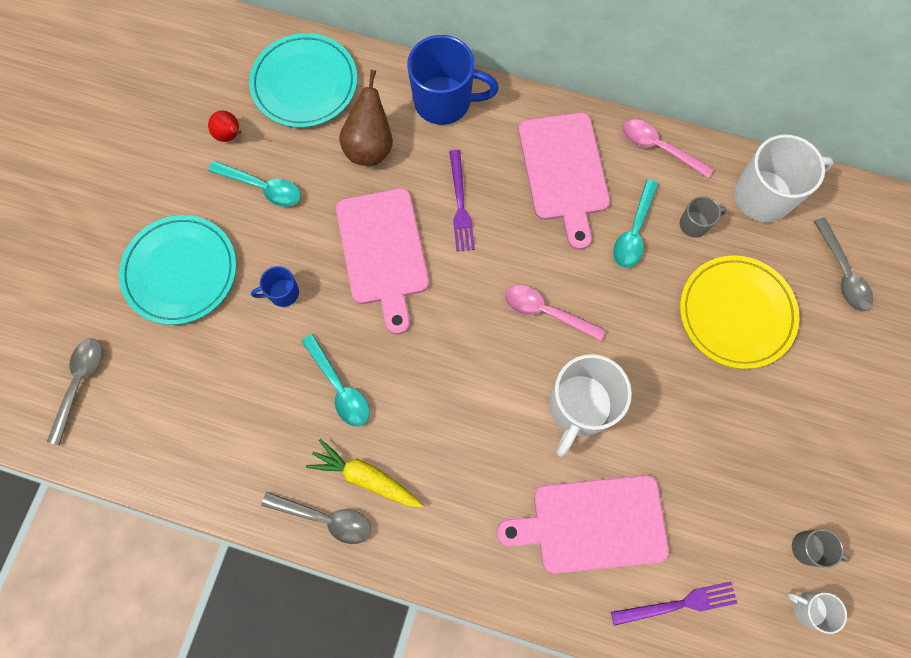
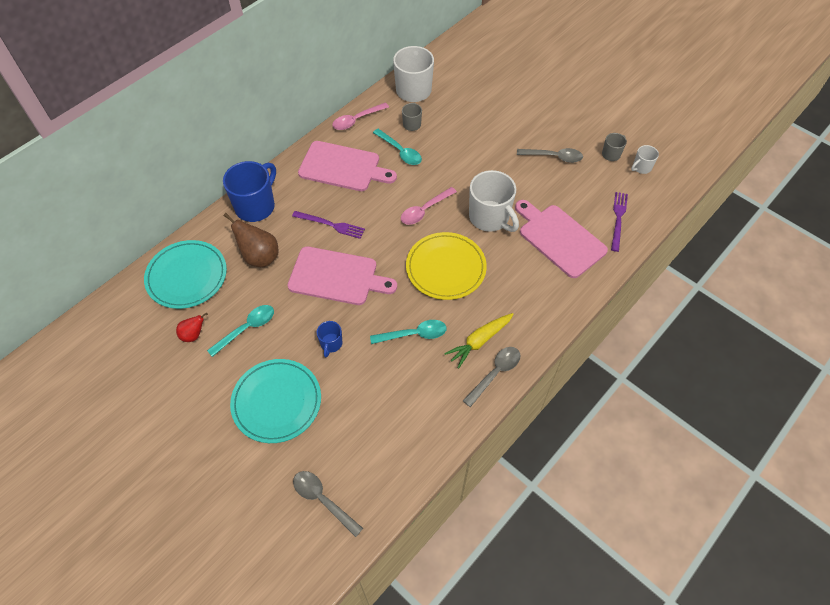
camera: 65 degrees left, 15 degrees down
(592, 524) = (559, 239): pink cutting board -> pink cutting board turned 120 degrees clockwise
(736, 313) = (473, 129): yellow plate -> yellow plate (446, 268)
(842, 273) = (474, 79): grey spoon -> grey spoon (553, 157)

